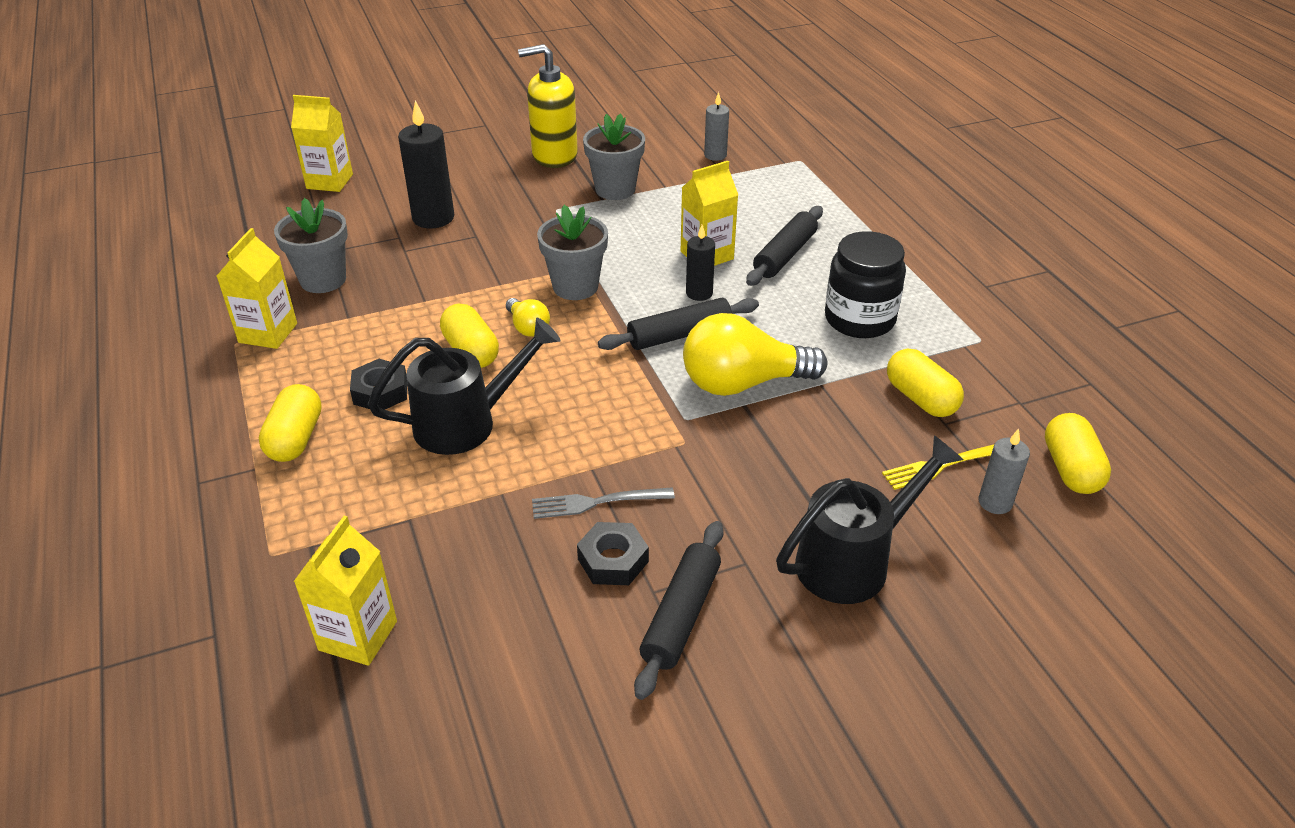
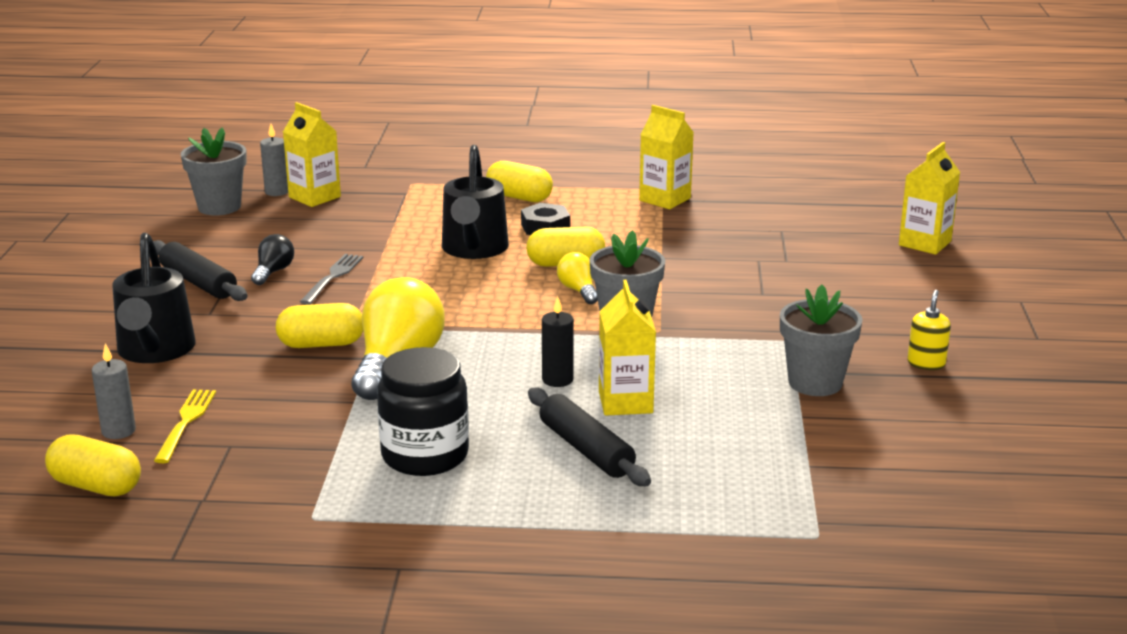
camera: 115 degrees right, 15 degrees down
(323, 280) = (731, 224): grey flower pot -> grey flower pot (219, 207)
(433, 218) = (813, 279): black candle -> none
(528, 327) = (578, 291): yellow light bulb -> yellow light bulb turned 75 degrees clockwise
(554, 156) = (926, 363): yellow soap dispenser -> yellow soap dispenser, size x0.49
(613, 560) = (273, 272): black nut -> black light bulb
(679, 335) = (498, 353): black rolling pin -> none
(715, 155) = (870, 472): grey candle -> grey candle (277, 192)
(920, 398) = (274, 445): yellow capsule -> yellow capsule (321, 344)

